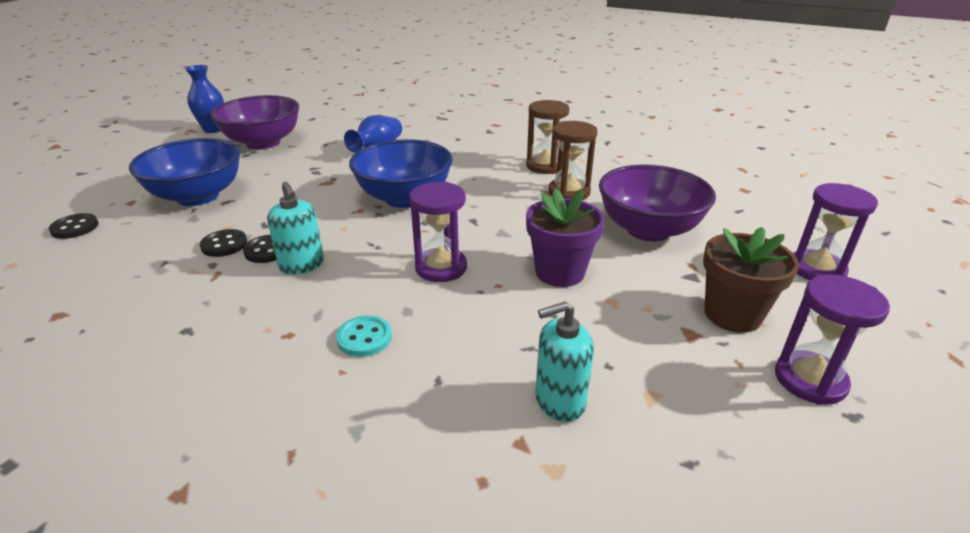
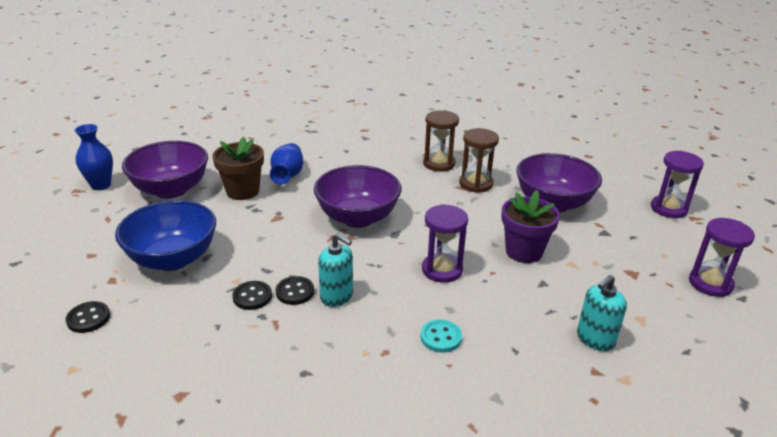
camera: 25 degrees left, 0 degrees up
(404, 198) = (358, 218): blue bowl -> purple bowl
(732, 315) = (645, 253): brown flower pot -> brown flower pot (242, 191)

